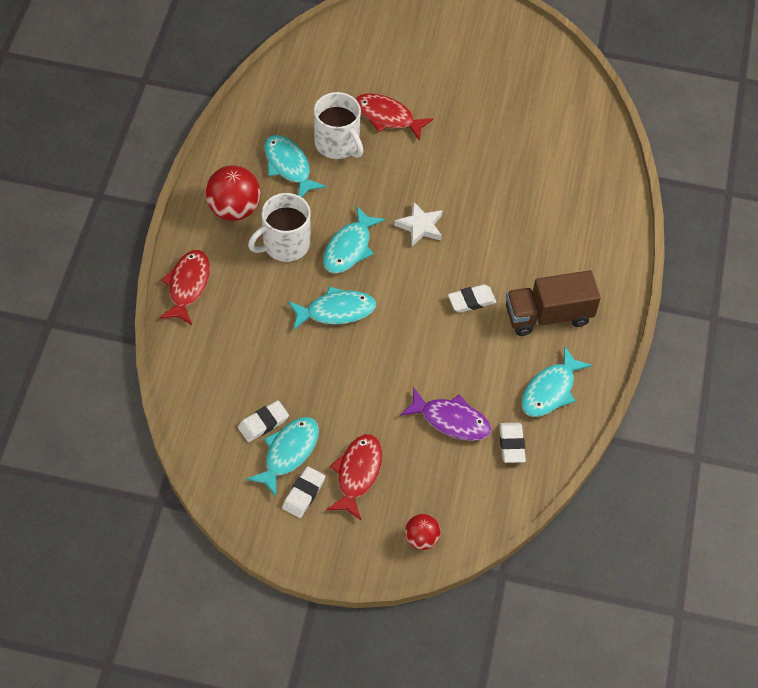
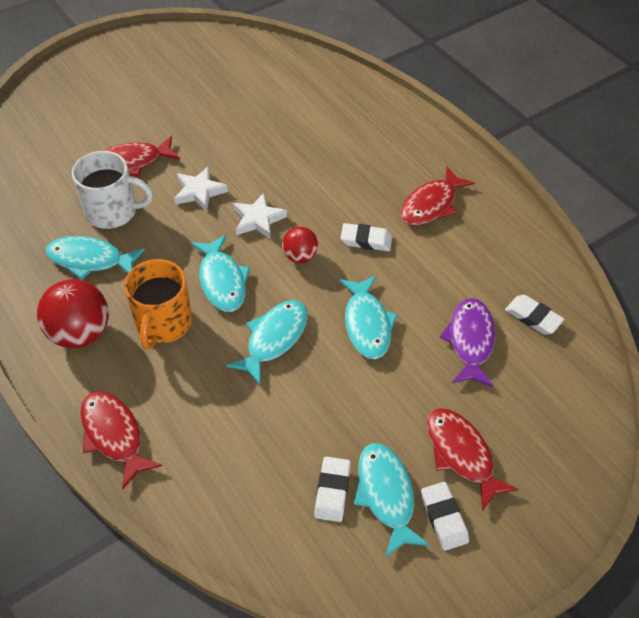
camera: 45 degrees left, 5 degrees down
(285, 244) = (163, 323): white mug -> orange mug
(406, 175) = (199, 192): none -> white star
(421, 539) = (575, 456): red ball -> red ball (300, 256)
(451, 420) = (470, 341): purple fish -> purple fish turned 60 degrees counterclockwise
(471, 300) = (366, 240): white eraser -> white eraser turned 75 degrees clockwise
(548, 315) = (431, 205): brown truck -> red fish
(550, 390) = (504, 254): turquoise fish -> turquoise fish (367, 324)

